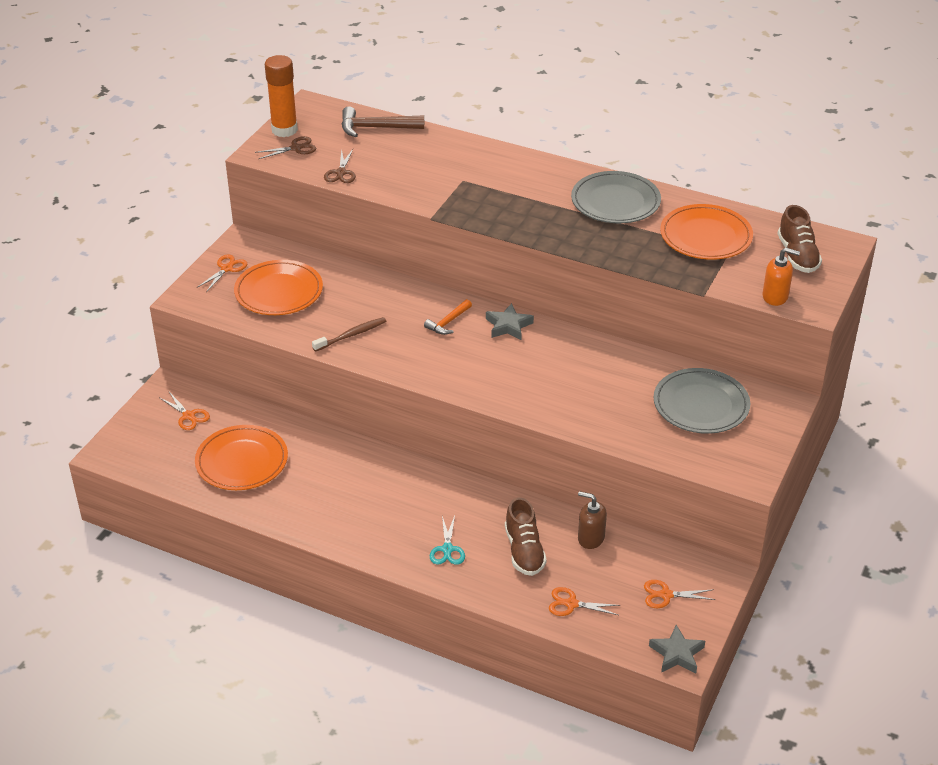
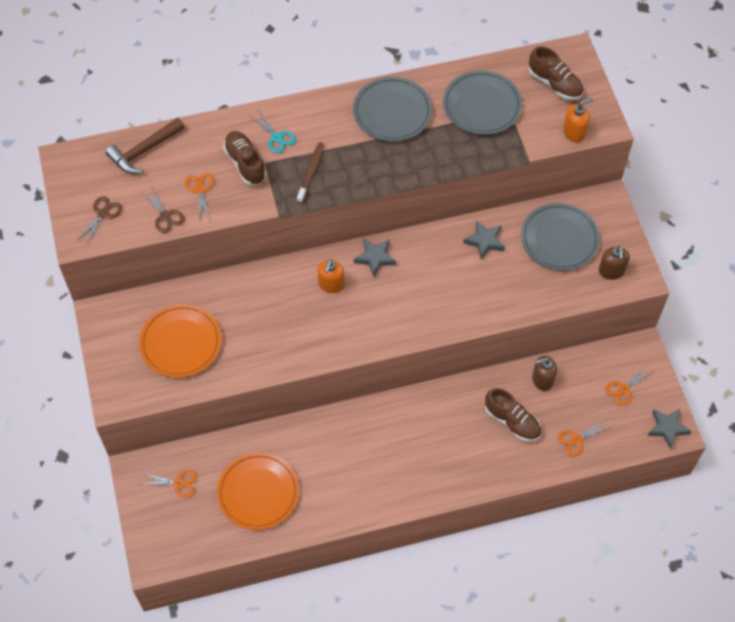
camera: 40 degrees left, 20 degrees up
(227, 268) = (117, 348): orange scissors -> orange scissors (200, 189)
(284, 130) = (73, 200): orange glue stick -> none
(351, 335) = (275, 345): brown toothbrush -> brown toothbrush (311, 172)
(446, 173) = (245, 164): none -> brown shoe
(447, 549) = (464, 457): turquoise scissors -> turquoise scissors (277, 137)
(448, 322) = (331, 284): orange hammer -> orange soap dispenser
(624, 368) = (484, 241): none -> grey star
(705, 236) = (482, 105): orange plate -> grey plate
(726, 456) = (611, 271): none -> brown soap dispenser

